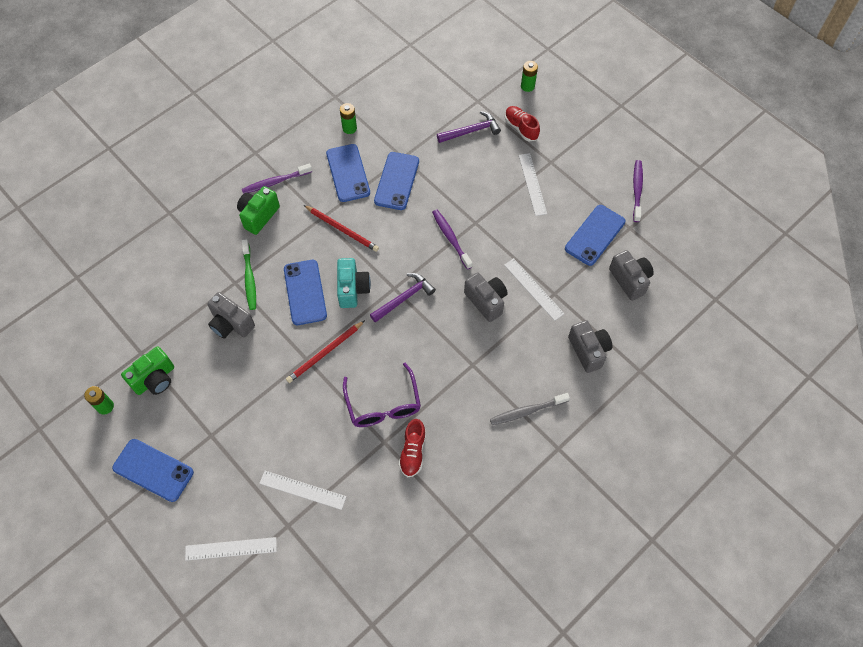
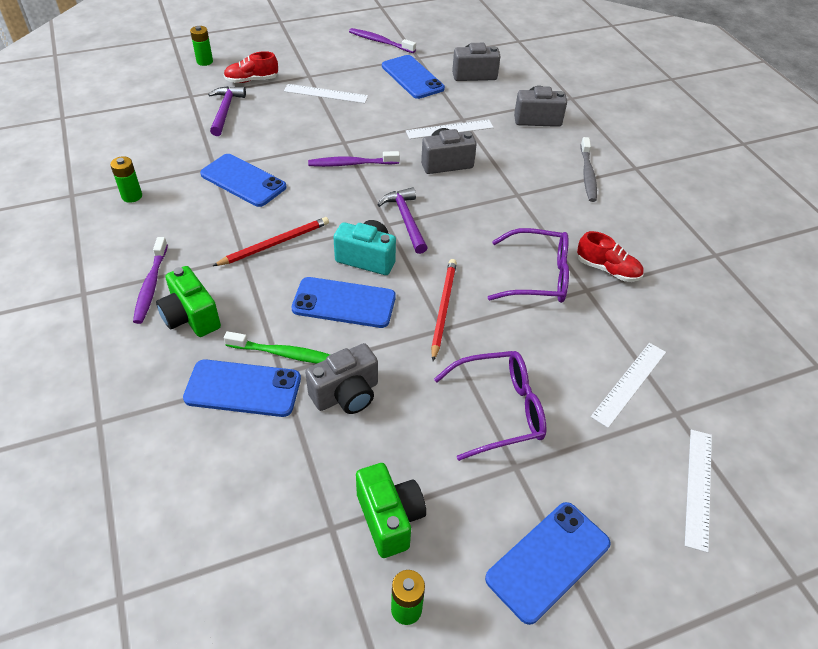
camera: 70 degrees left, 15 degrees down
(250, 414) = (500, 410): none -> purple glasses
(325, 353) = (443, 308): red pencil -> red pencil turned 150 degrees counterclockwise
(348, 173) = (197, 216): blue phone -> blue phone (243, 389)

